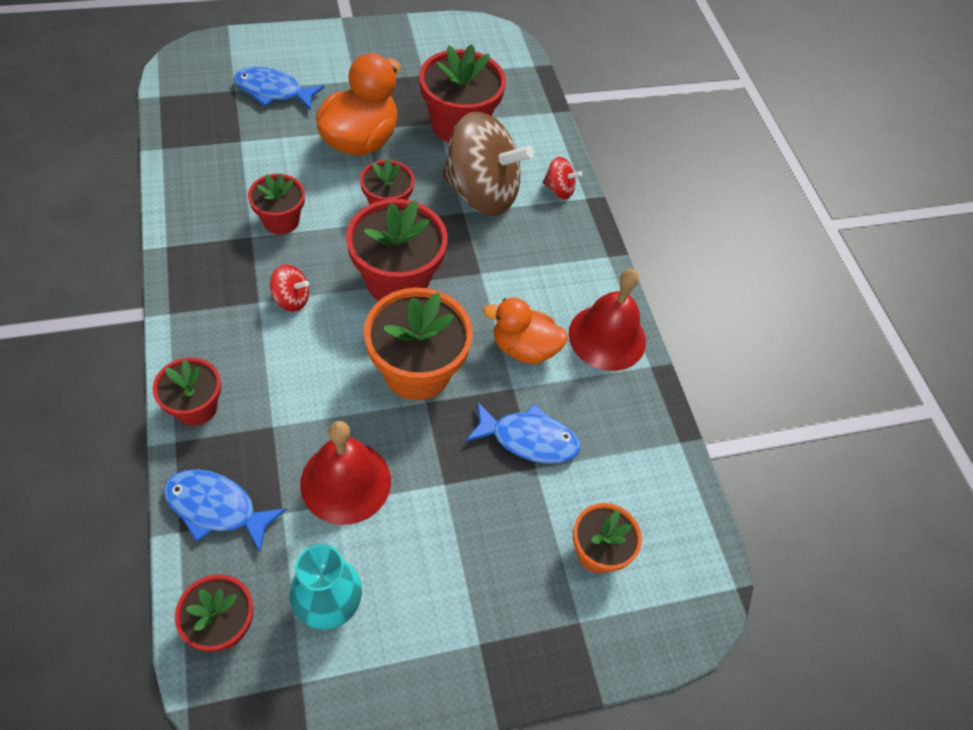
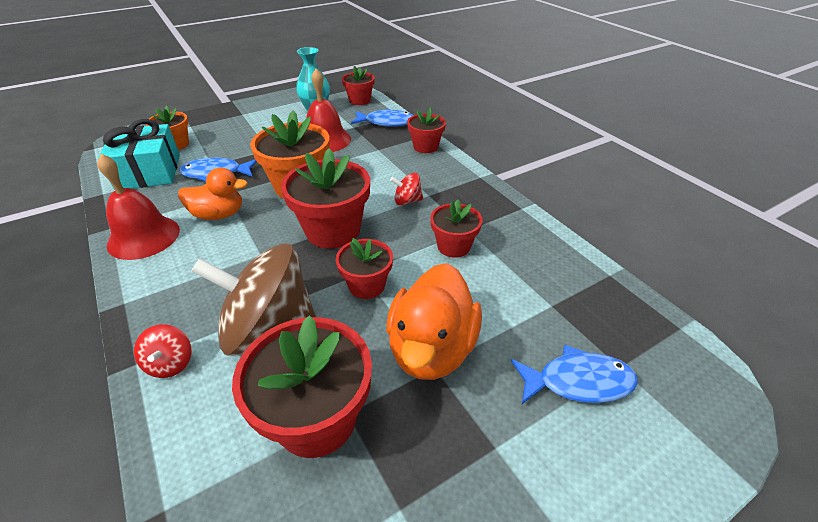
camera: 170 degrees right, 15 degrees down
(559, 189) = (170, 363): red spinning top -> red spinning top turned 105 degrees counterclockwise
(627, 477) = (149, 172): none -> turquoise gift

